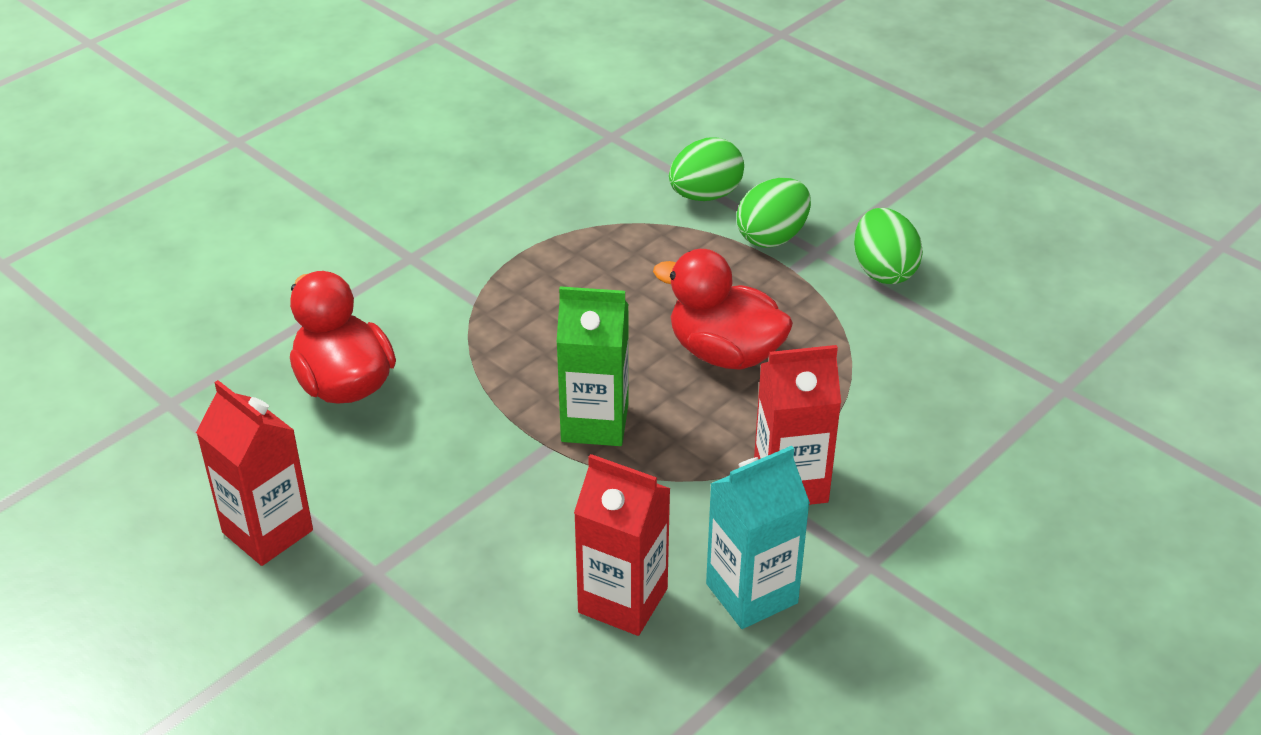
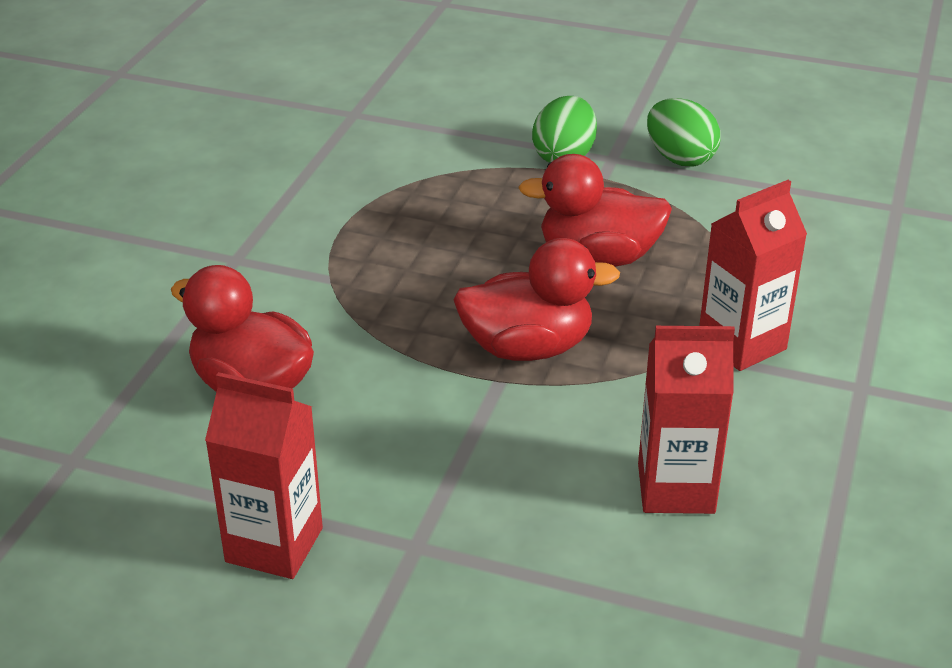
camera: 25 degrees left, 5 degrees down
(595, 423) = (527, 348): green carton -> red duck
(705, 195) = (478, 139): green egg -> none
(751, 593) = (784, 443): turquoise carton -> none

